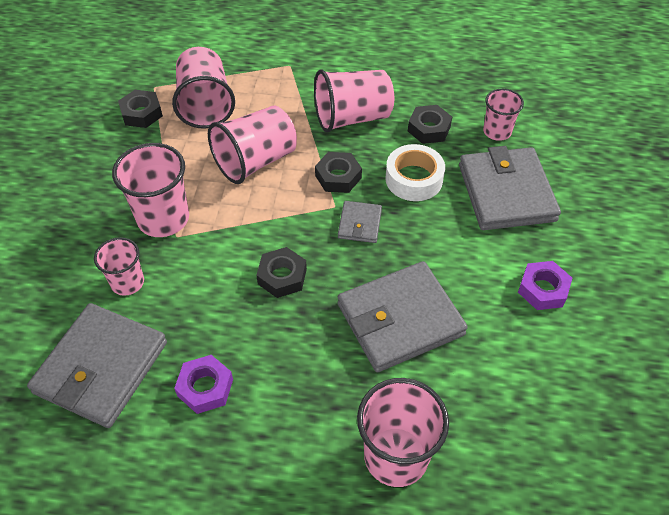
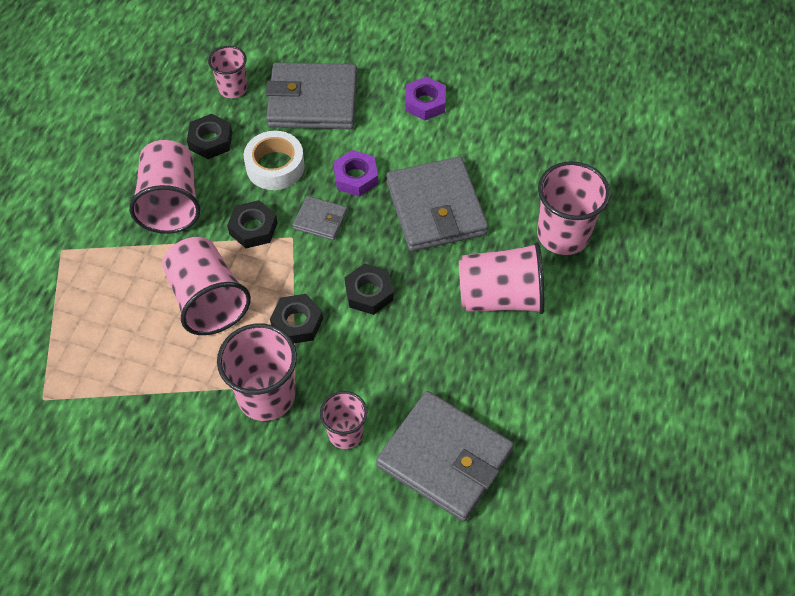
camera: 80 degrees left, 5 degrees up
(141, 113) = (87, 414): black nut -> black nut (297, 323)
(205, 105) = (99, 343): pink cup -> pink cup (500, 297)
(205, 387) = (480, 368): purple nut -> purple nut (356, 177)

